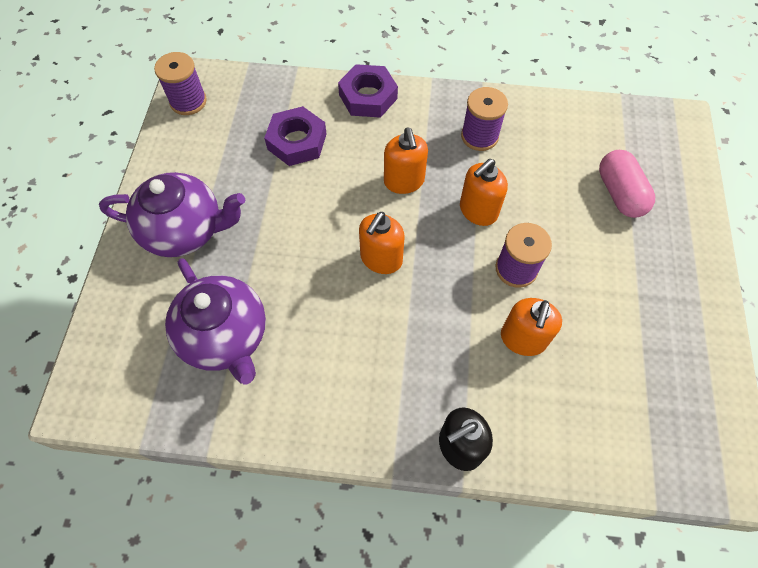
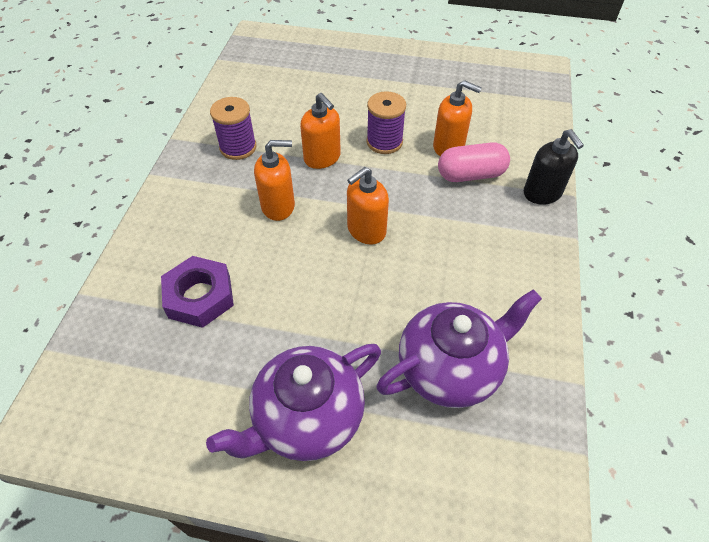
camera: 85 degrees left, 10 degrees down
(185, 230) = (306, 418): purple teapot -> purple teapot turned 135 degrees counterclockwise
(188, 101) = (88, 426): purple spool -> none
(368, 96) = (156, 227): purple nut -> none
(381, 259) = (366, 230): orange soap dispenser -> orange soap dispenser turned 105 degrees clockwise
(619, 193) = (320, 76): pink capsule -> pink capsule (471, 175)

